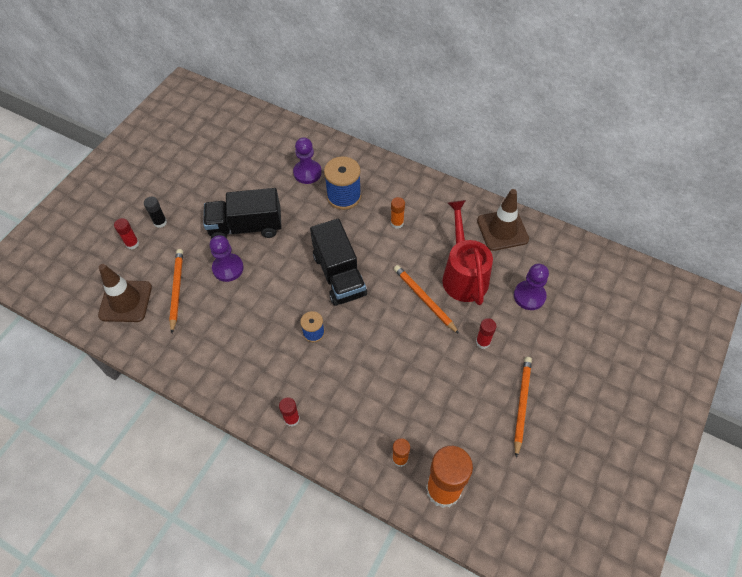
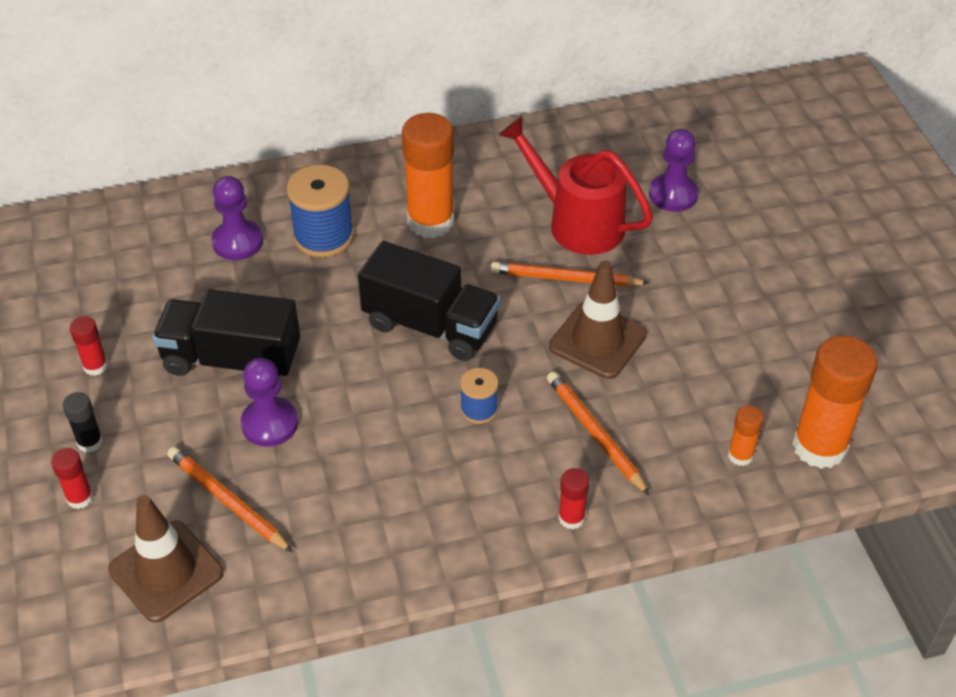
camera: 45 degrees left, 10 degrees down
(246, 227) = (232, 360): black truck -> black truck turned 60 degrees clockwise
(397, 223) = (430, 221): orange glue stick -> orange glue stick, size x2.13
(483, 342) = (681, 274): red glue stick -> red glue stick (95, 366)
(502, 230) = (563, 148): brown traffic cone -> brown traffic cone (597, 340)
(521, 404) = (793, 304): orange pencil -> orange pencil (595, 434)

